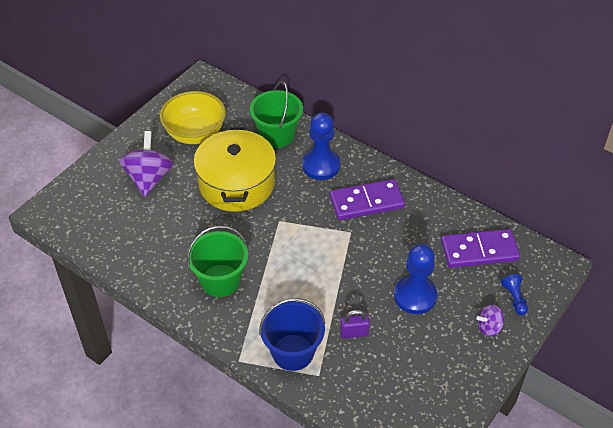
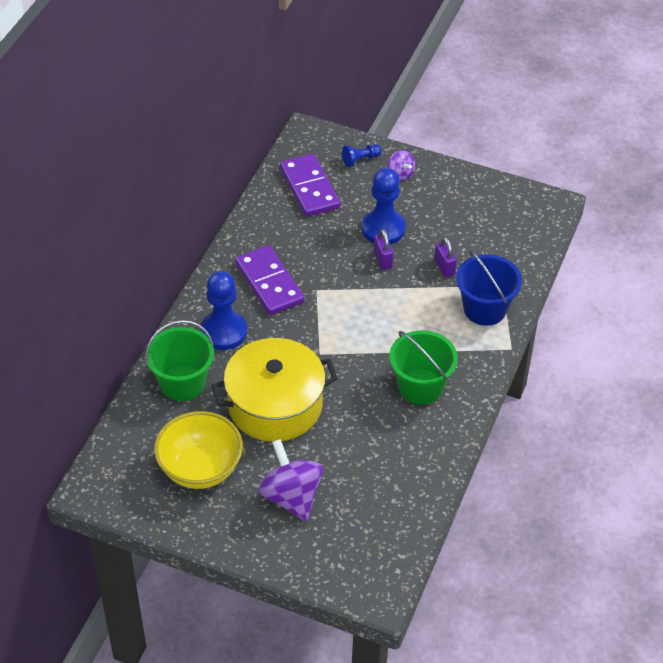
camera: 105 degrees left, 0 degrees up
(149, 178) = (291, 496): purple spinning top -> purple spinning top turned 75 degrees clockwise
(375, 287) = (383, 260): none -> purple padlock

